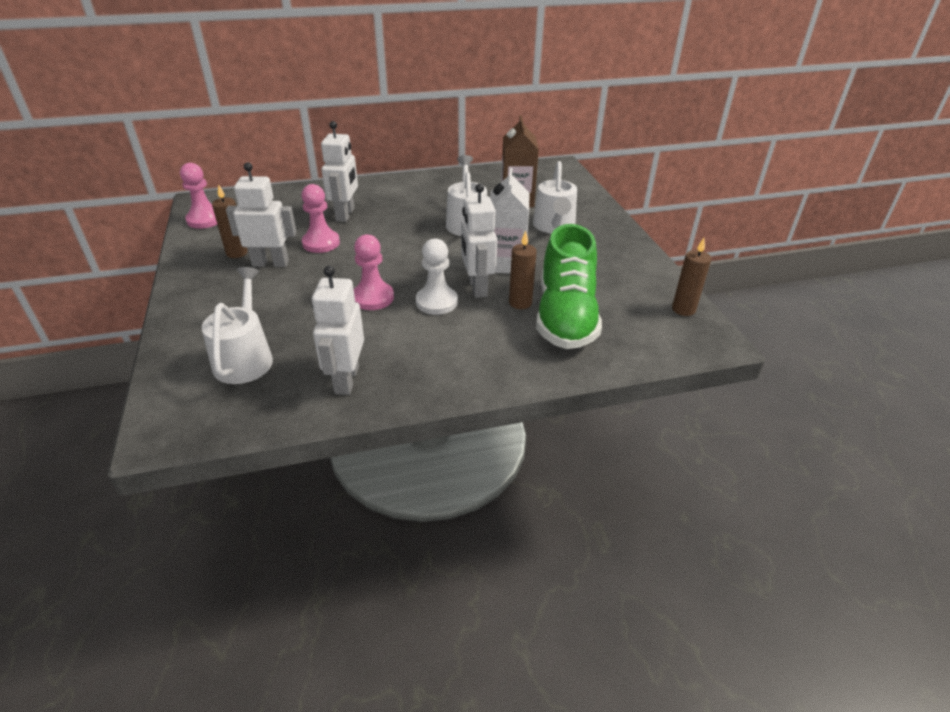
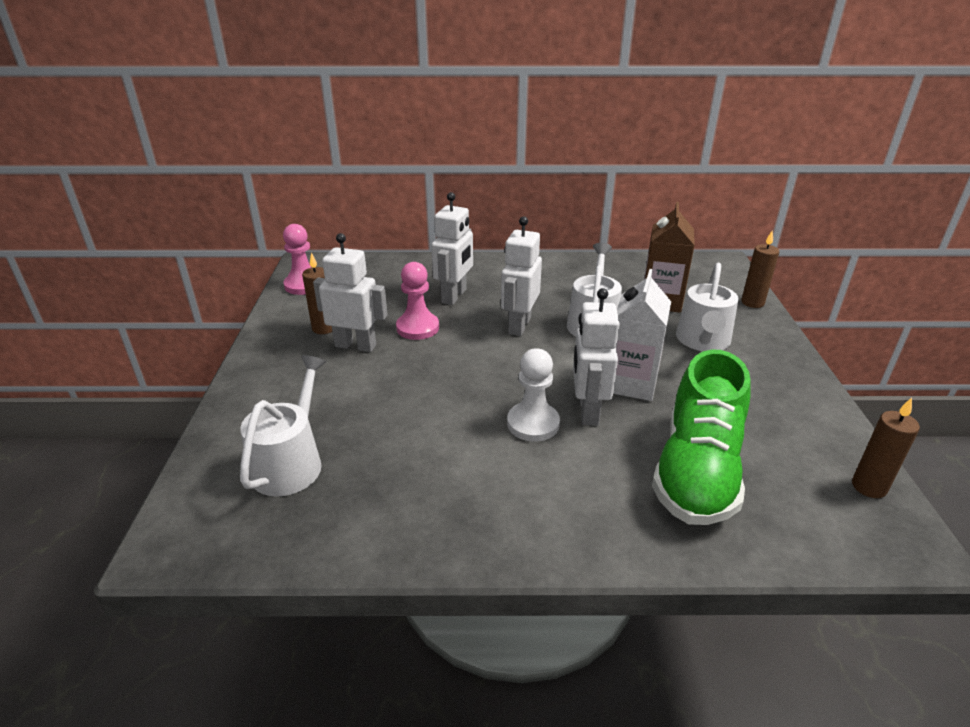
camera: 15 degrees right, 5 degrees down
(346, 380) = (396, 514): white robot -> white robot (519, 325)
(373, 298) = (458, 406): pink pawn -> none
(520, 303) = (639, 441): brown candle -> brown candle (752, 303)

